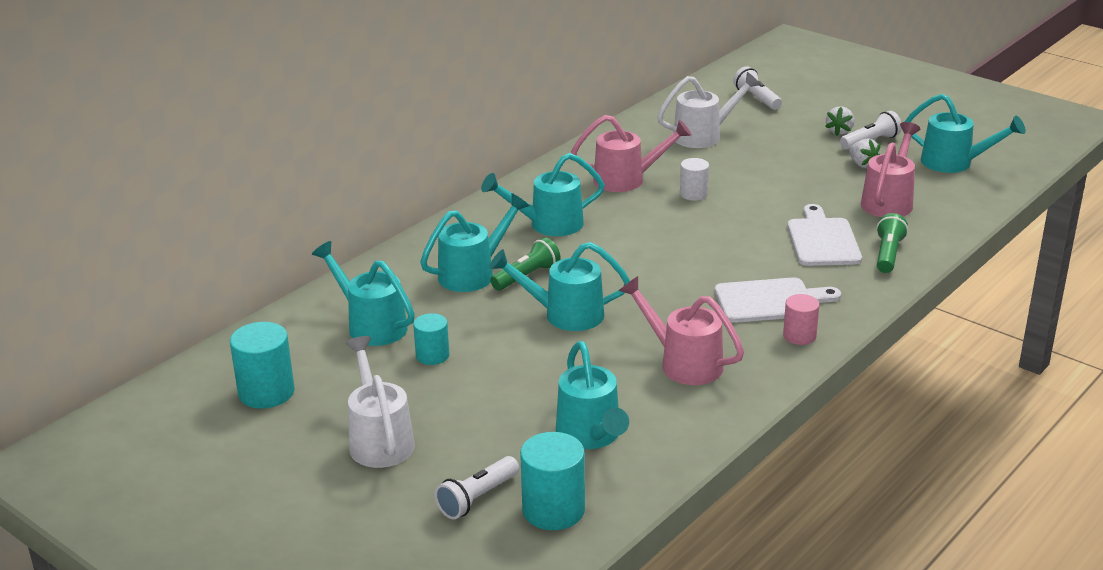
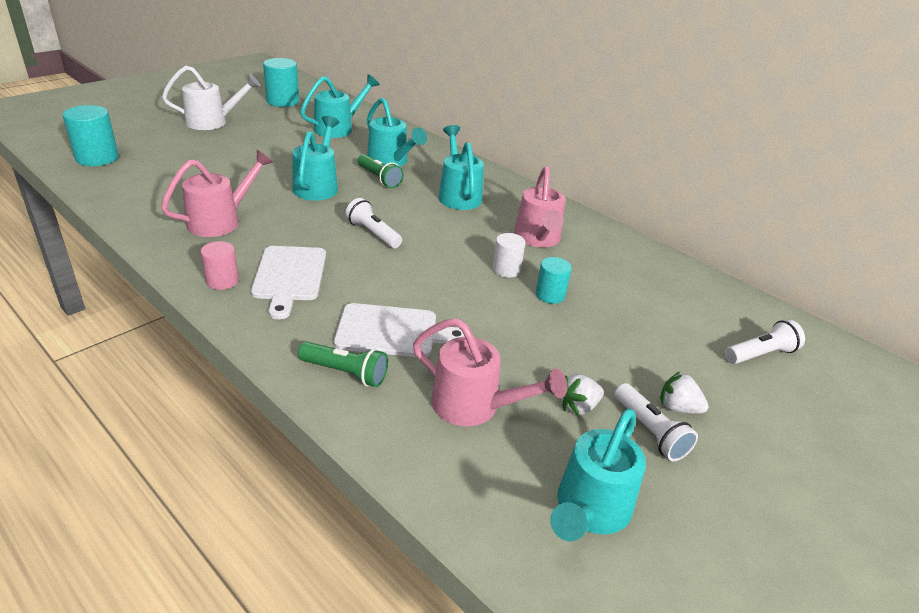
camera: 90 degrees right, 5 degrees up
(432, 355) = (292, 141): turquoise cylinder -> turquoise cylinder (550, 295)
(477, 498) = (131, 140): white flashlight -> white flashlight (373, 234)
(591, 436) = (160, 177): turquoise watering can -> none
(703, 136) = (643, 297): white watering can -> none

